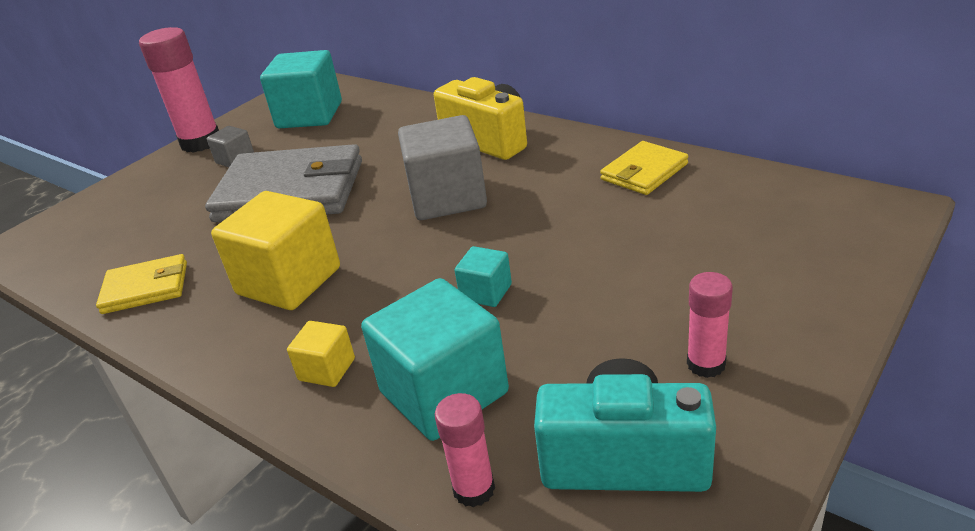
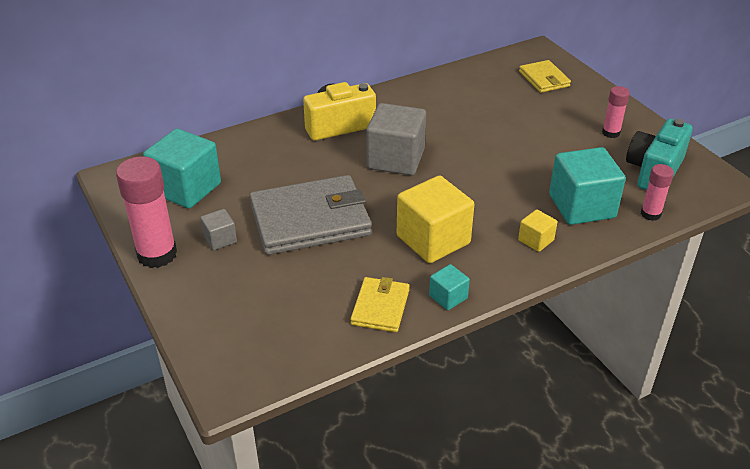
camera: 70 degrees left, 5 degrees up
(290, 191) = (310, 220): grey wallet -> grey wallet turned 45 degrees clockwise
(486, 292) = (509, 172): turquoise cube -> turquoise cube (448, 297)
(644, 172) = (440, 91): yellow wallet -> yellow wallet (544, 79)

